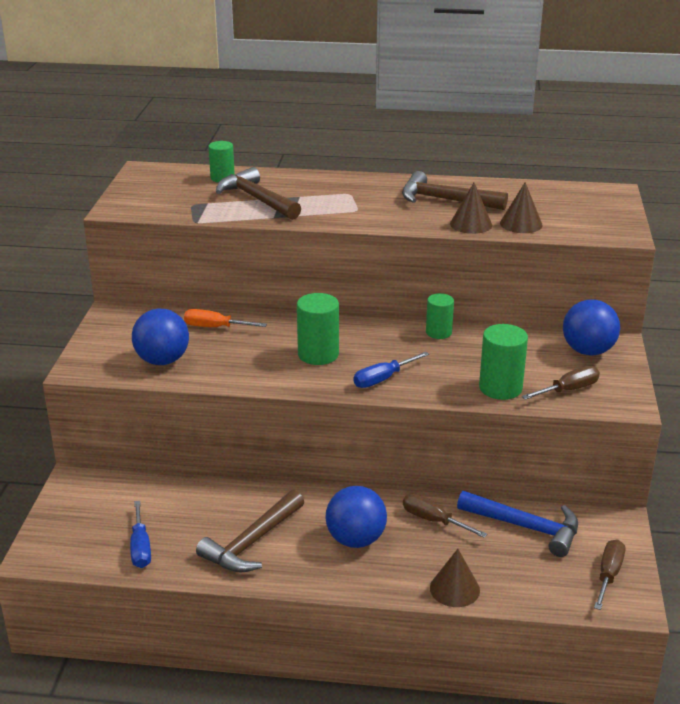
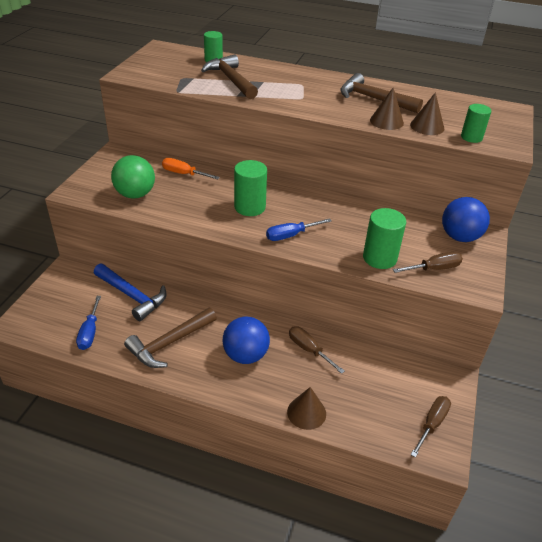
camera: 10 degrees right, 10 degrees up
(162, 360) = (135, 194): blue ball -> green ball
(438, 332) = (347, 203): green cylinder -> green cylinder (471, 137)
(525, 527) = (378, 369): blue hammer -> blue hammer (132, 296)

